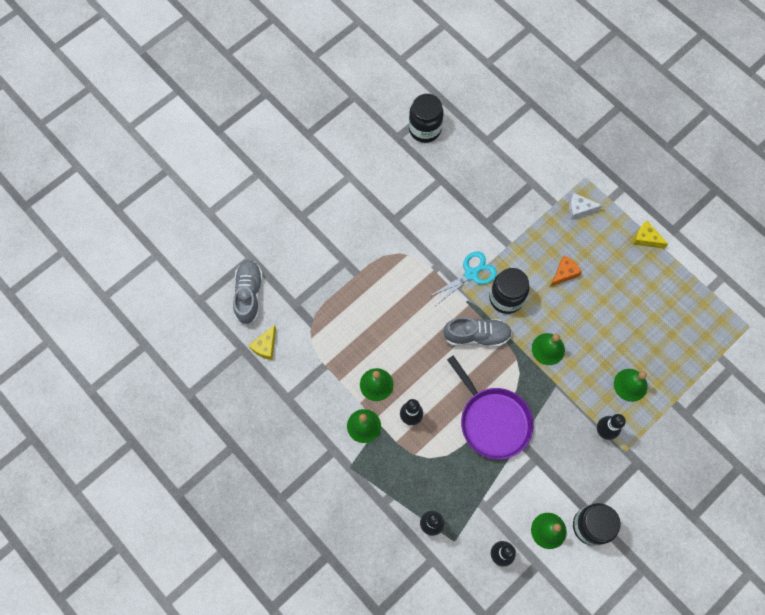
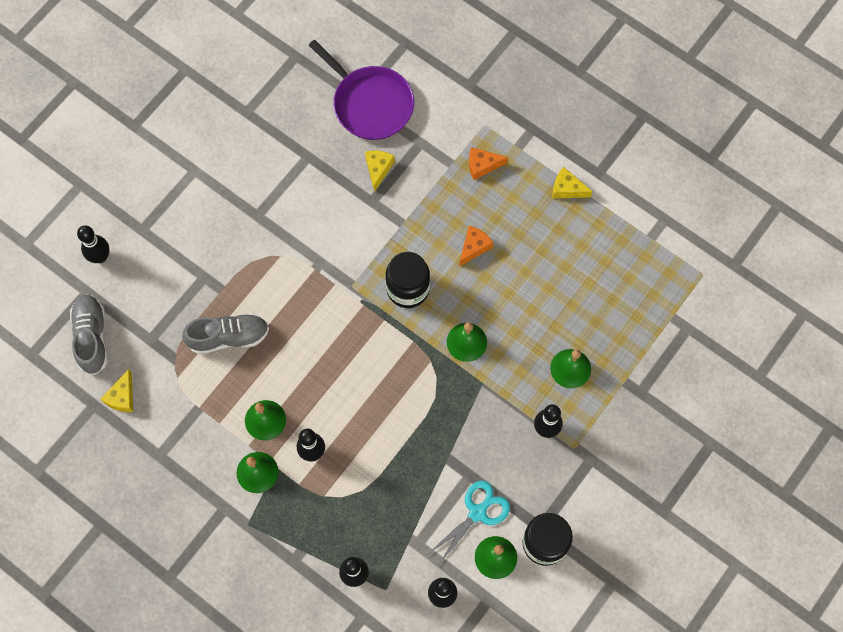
camera: 10 degrees left, 0 degrees up
(265, 232) = (100, 257): none -> black bowling pin
(424, 129) = (279, 96): black jar -> none
(471, 274) = (362, 266): turquoise scissors -> turquoise scissors (478, 512)
(476, 335) = (378, 340): grey shoe -> grey shoe (228, 337)
(492, 420) = (412, 439): purple pan -> purple pan (370, 103)
(495, 198) = (378, 169): none -> yellow cheese
(579, 209) = (482, 165): white cheese -> orange cheese

